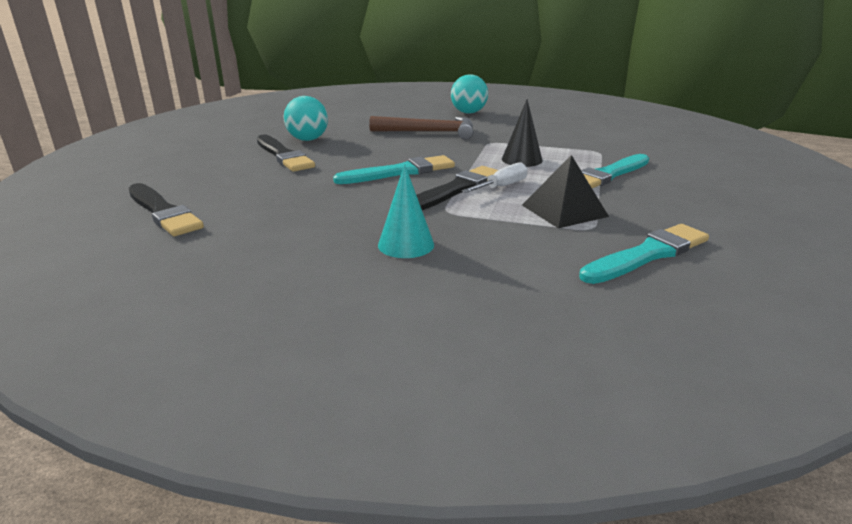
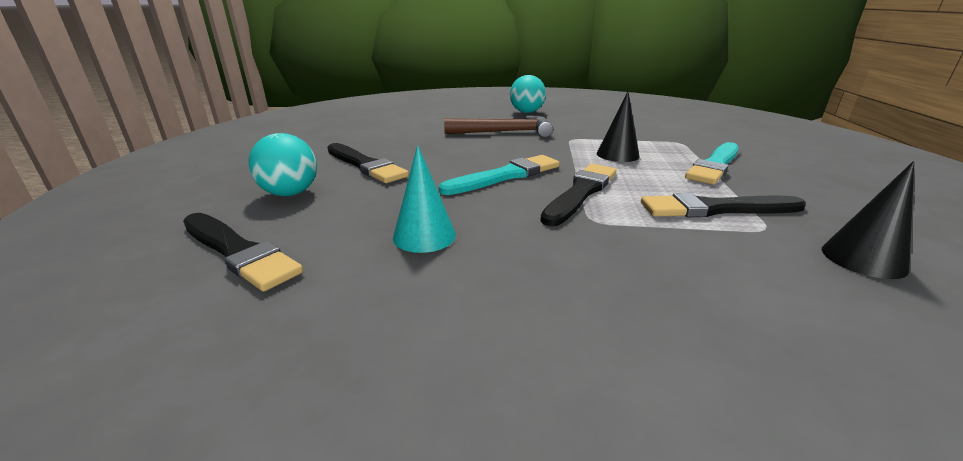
camera: 10 degrees left, 0 degrees up
(308, 139) = (383, 146): turquoise ball -> turquoise ball (290, 193)
(406, 244) = (582, 273): turquoise cone -> turquoise cone (424, 236)
(502, 186) = (625, 185): white screwdriver -> none
(564, 210) = (716, 209): black pyramid -> black brush
(647, 254) = (863, 259): turquoise brush -> black cone

